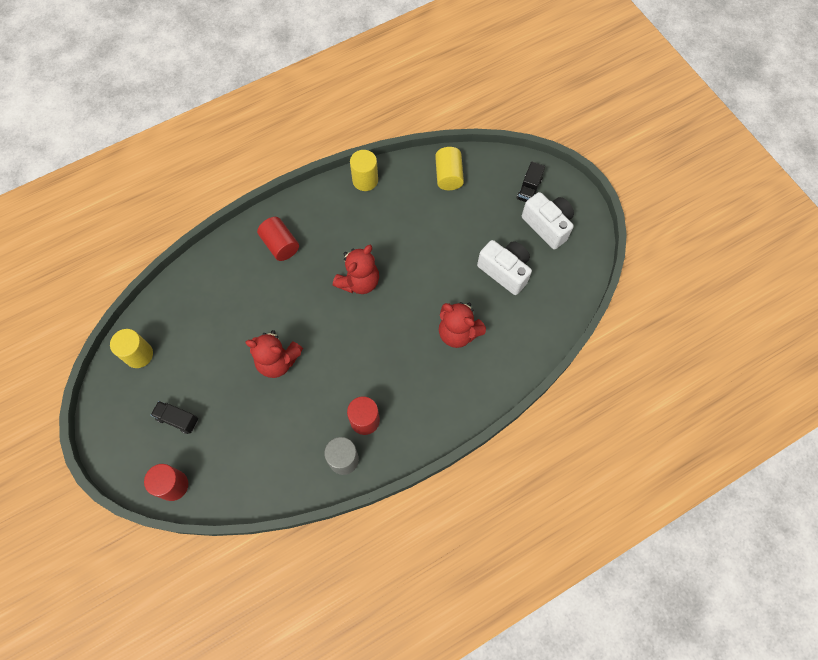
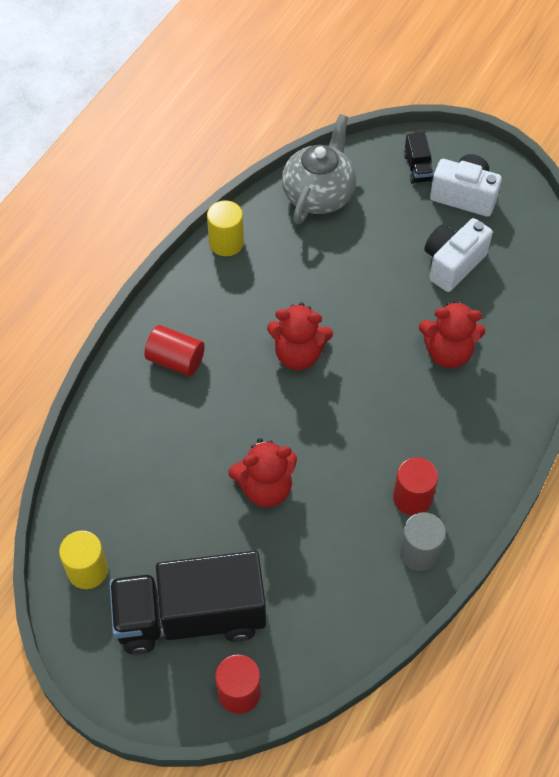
camera: 30 degrees left, 10 degrees down
(178, 419) = (190, 616): black truck -> black truck, size x2.47
(359, 281) = (298, 354): red teddy bear -> red teddy bear turned 90 degrees clockwise
(448, 176) = (319, 194): yellow cylinder -> grey teapot
(505, 271) = (452, 264): white camera -> white camera turned 60 degrees counterclockwise

